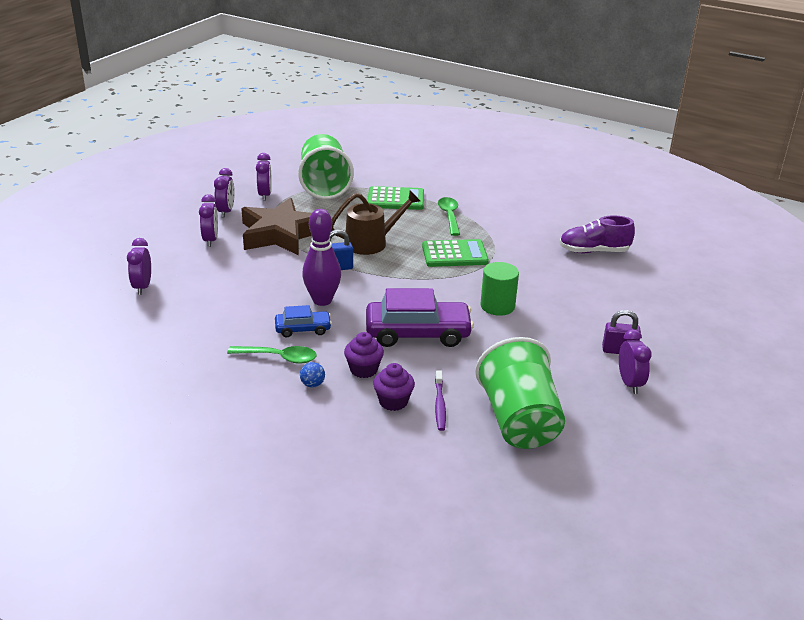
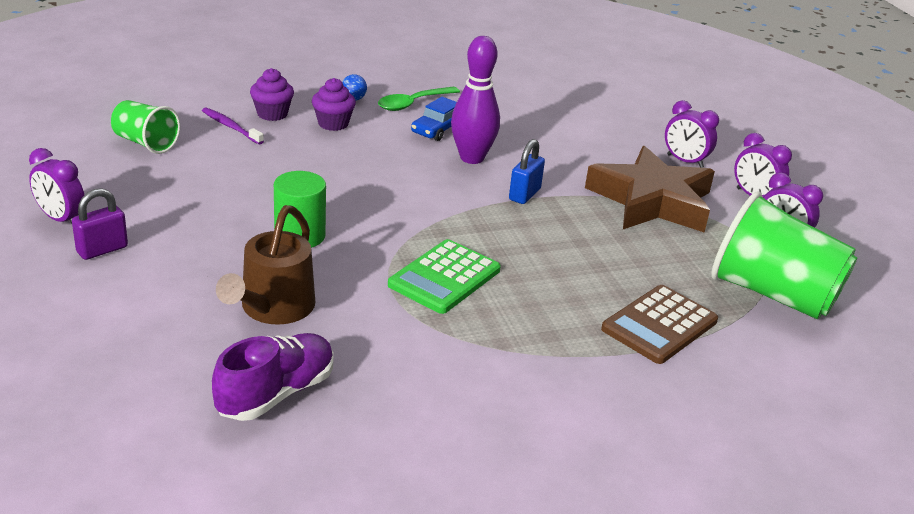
camera: 130 degrees right, 0 degrees up
(142, 287) = (622, 101): purple clock -> none
(372, 242) = (554, 241): brown watering can -> brown watering can (273, 309)
(395, 199) = (659, 325): green calculator -> brown calculator
(417, 333) = (337, 170): purple car -> none
(449, 216) = (550, 338): green spoon -> none
(519, 421) = (145, 143): green cup -> green cup, size x0.56

